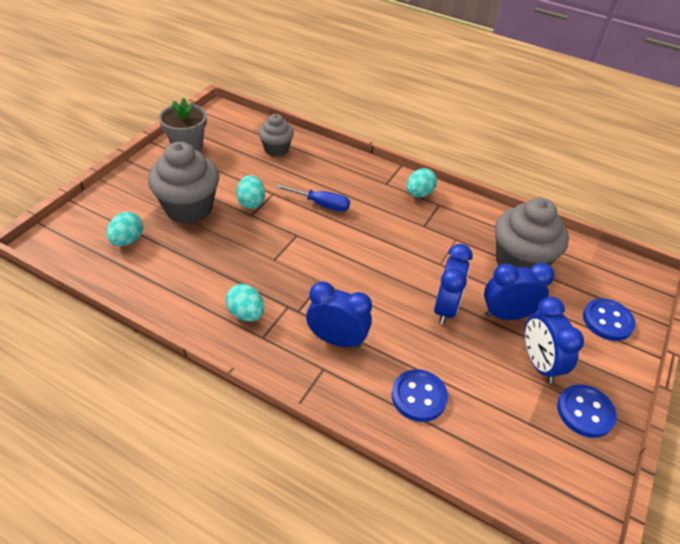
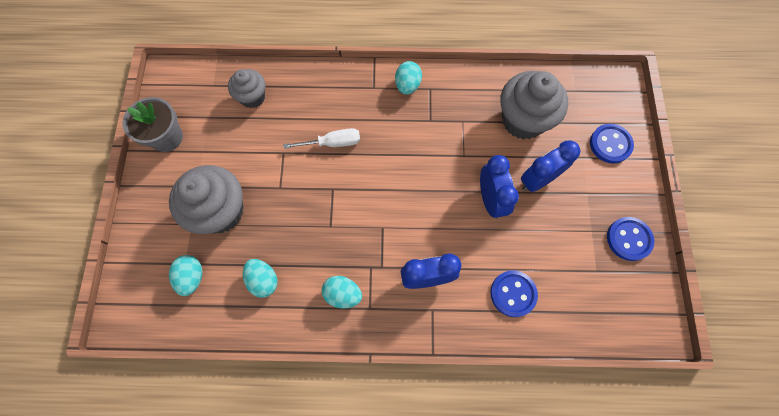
camera: 25 degrees left, 25 degrees up
(251, 202) = (271, 174): turquoise egg -> turquoise egg (263, 280)
(321, 204) = (332, 143): blue screwdriver -> white screwdriver
(539, 363) = (580, 213): blue clock -> none

